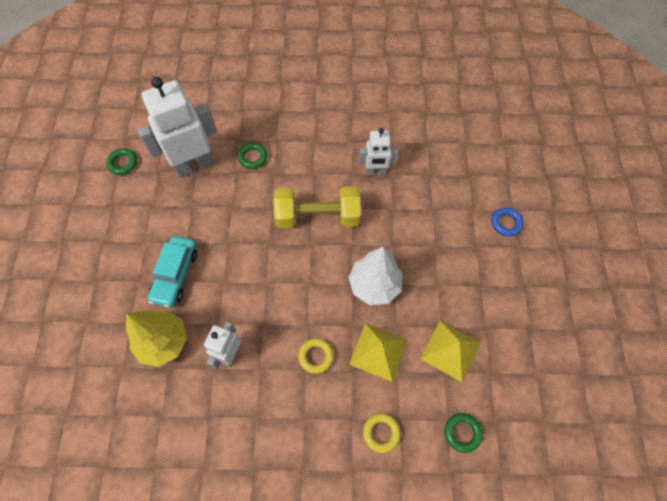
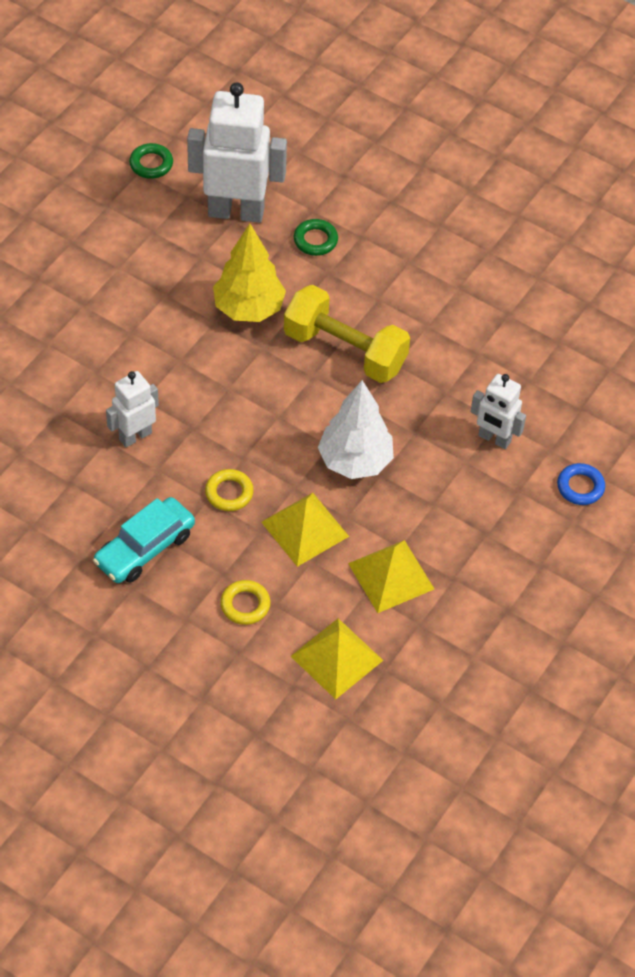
camera: 30 degrees right, 10 degrees down
(163, 342) = (70, 383): yellow tree -> yellow tree (248, 308)
(175, 275) = (130, 322): turquoise car -> turquoise car (145, 548)
(375, 171) = (460, 338): white robot -> white robot (494, 439)
(462, 432) = (336, 658): green ring -> yellow pyramid

